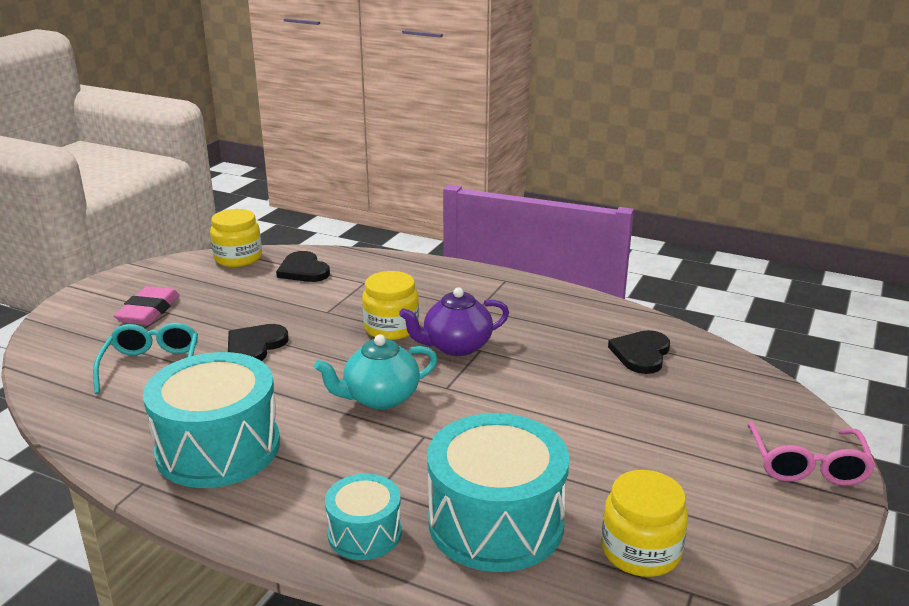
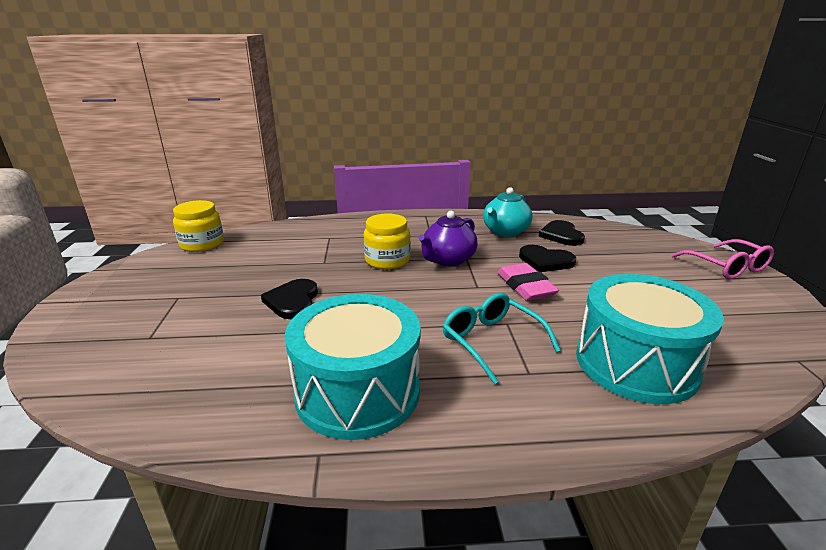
camera: 30 degrees left, 0 degrees up
(149, 311) = (156, 301): pink eraser -> pink eraser (525, 286)
(152, 366) = (209, 344): turquoise glasses -> turquoise glasses (491, 341)
(303, 270) = (270, 240): black heart -> black heart (545, 261)
(364, 533) = (566, 411): turquoise drum -> none
(380, 398) = (441, 308): turquoise teapot -> turquoise teapot (505, 232)
(641, 551) = (736, 346): yellow jar -> none

